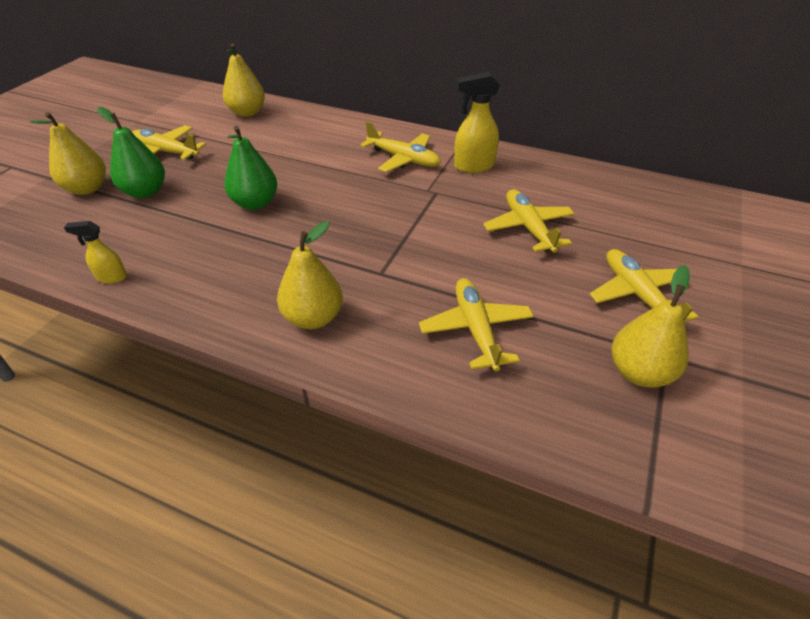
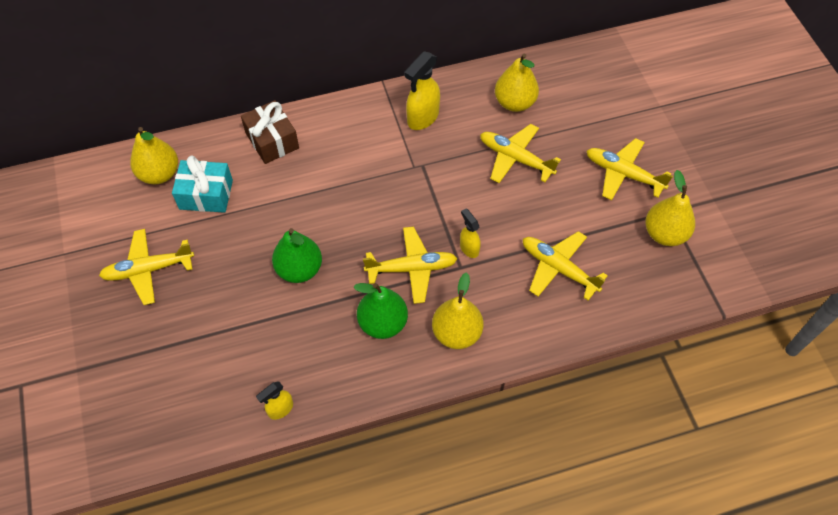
camera: 40 degrees left, 15 degrees up
(87, 188) = (135, 355): yellow pear -> yellow pear (514, 103)
(145, 192) = (192, 322): green pear -> green pear (383, 323)
(258, 134) = (206, 194): none -> turquoise gift
(341, 129) = (272, 140): none -> brown gift
(403, 159) = (362, 144): yellow plane -> yellow plane (412, 268)
(406, 264) = (469, 248): none -> yellow spray bottle

